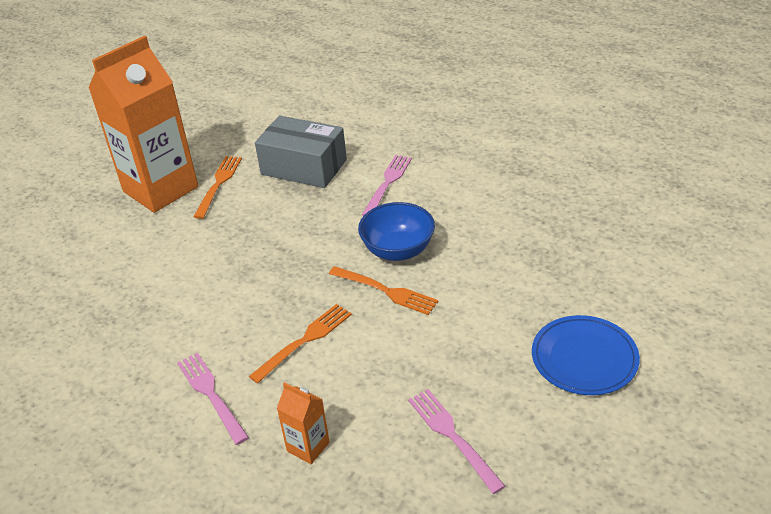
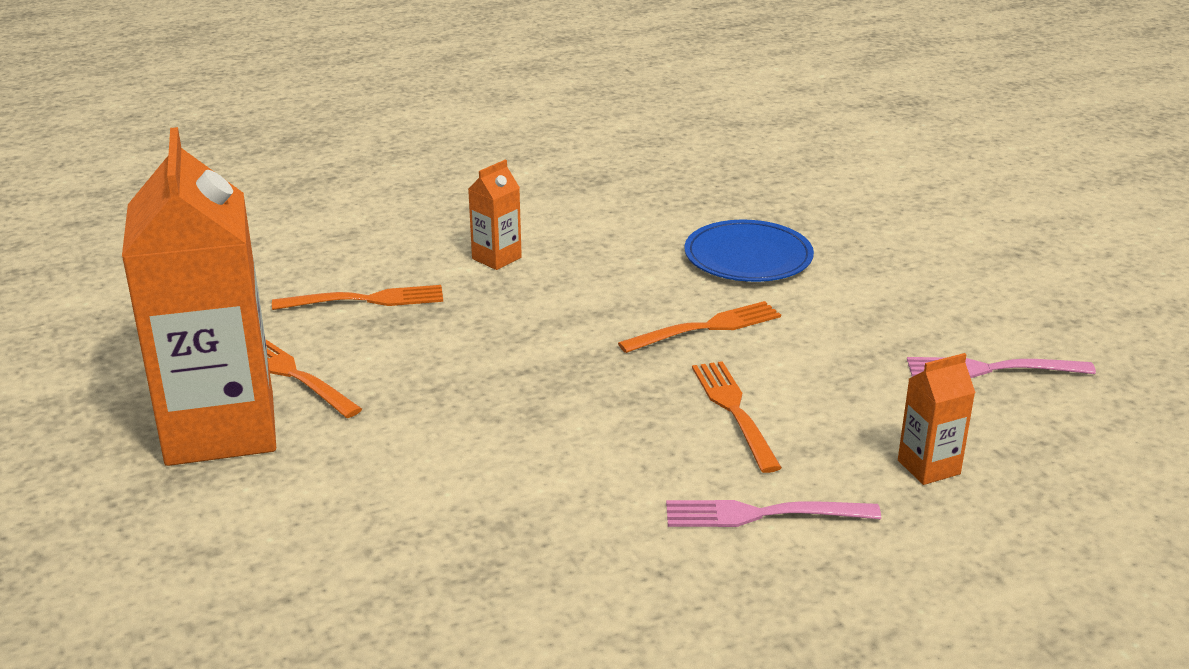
camera: 60 degrees left, 10 degrees down
(304, 167) = (366, 300): grey box -> orange fork
(387, 183) = (496, 258): pink fork -> orange carton
(398, 250) = (639, 296): blue bowl -> none
(584, 358) = (942, 260): blue plate -> blue plate (748, 257)

